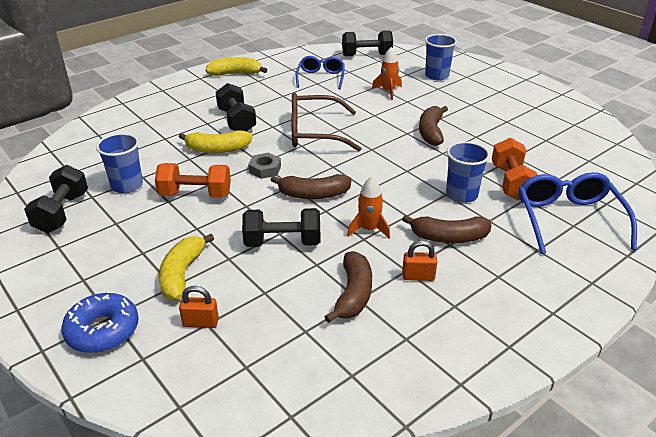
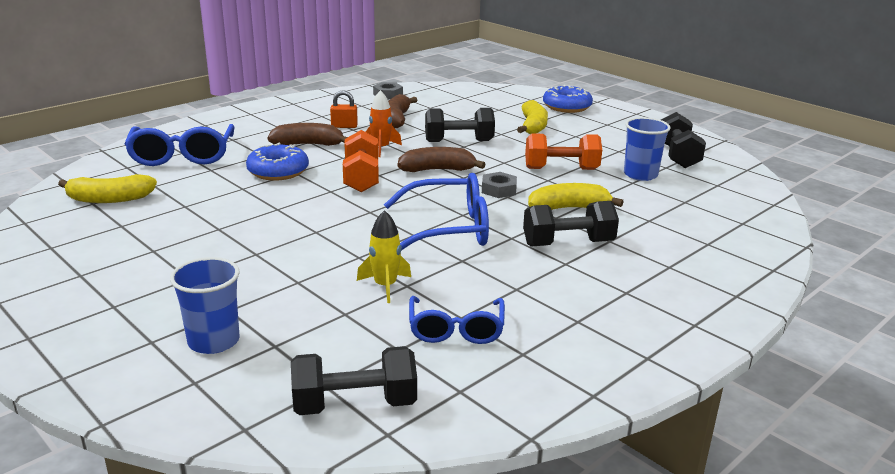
camera: 175 degrees right, 10 degrees down
(201, 322) = (503, 109): orange padlock -> none
(235, 74) = (632, 336): yellow banana -> yellow banana (109, 199)
(236, 121) = (568, 243): black dumbbell -> black dumbbell turned 75 degrees counterclockwise
(314, 133) = (449, 229): brown glasses -> blue glasses
(357, 98) = (385, 286): none -> yellow rocket
(369, 379) = (388, 94): none -> grey nut
(388, 91) = (326, 300): orange rocket -> none
(431, 132) = (280, 232): brown banana -> none
(461, 195) = (278, 171): blue cup -> blue donut
(511, 182) = (214, 181): orange dumbbell -> orange dumbbell (361, 178)

